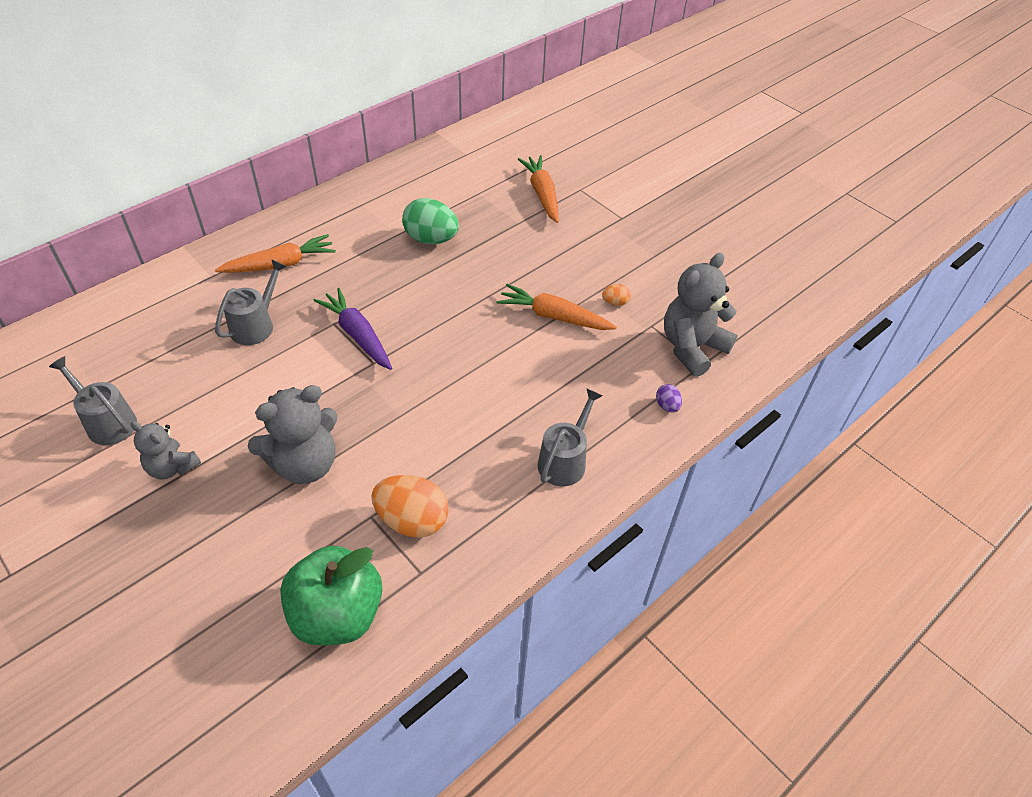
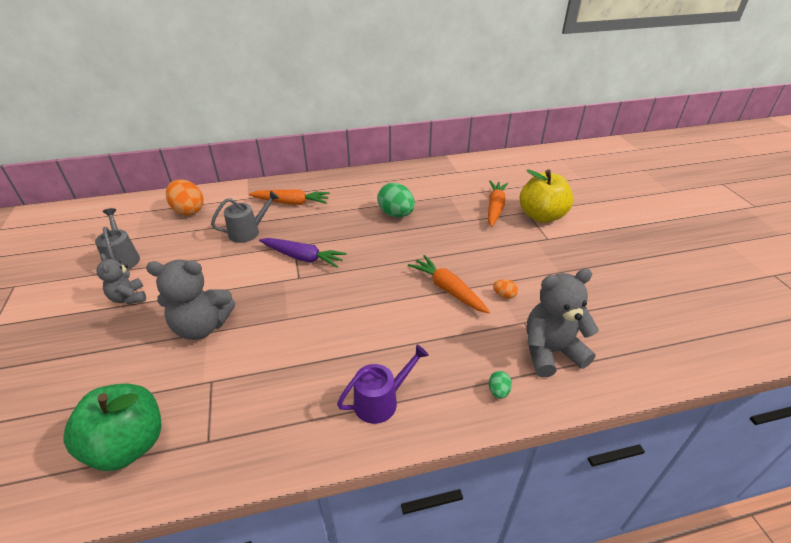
camera: 30 degrees right, 10 degrees down
(357, 335) = (302, 257): purple carrot -> purple carrot turned 120 degrees clockwise
(412, 520) = (235, 397): orange egg -> orange egg (188, 210)
(564, 461) = (380, 401): grey watering can -> purple watering can
(599, 190) = (541, 216): none -> yellow apple
(667, 406) = (498, 391): purple egg -> green egg

